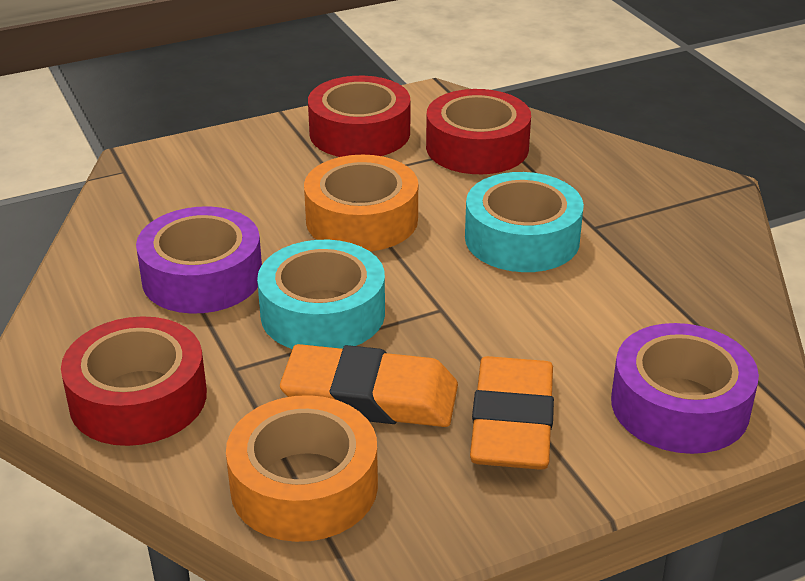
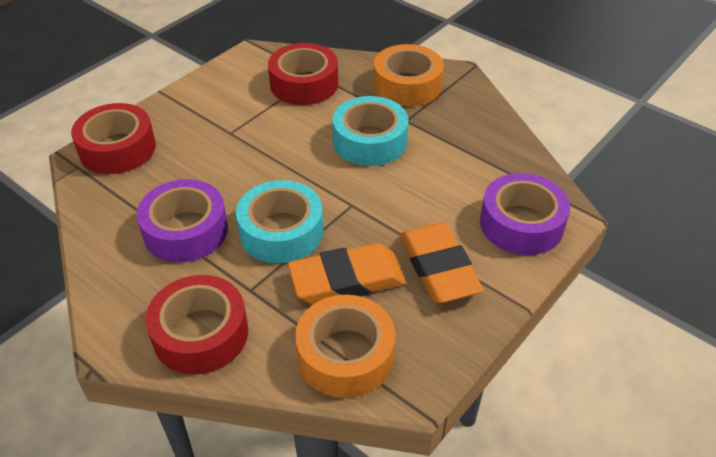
camera: 25 degrees left, 10 degrees up
(360, 133) = (223, 93): red tape -> red tape (117, 148)
(361, 219) = (264, 156): orange tape -> orange tape (407, 85)

